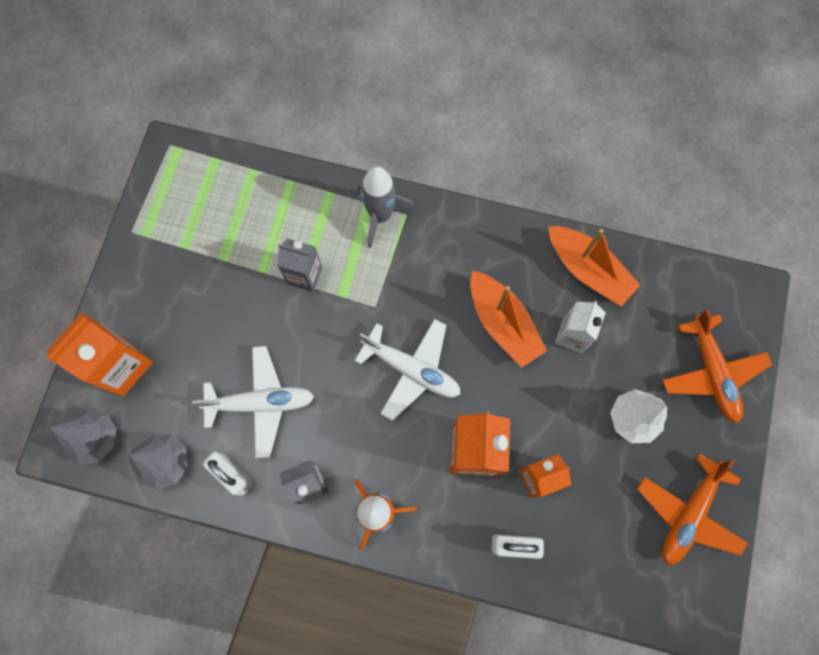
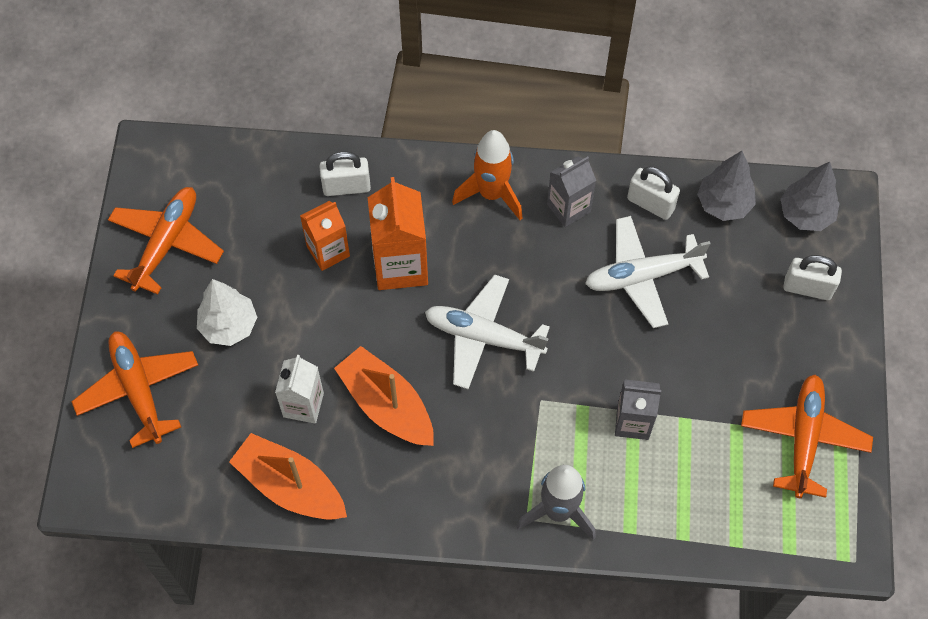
camera: 170 degrees right, 10 degrees down
(122, 366) = (807, 288): orange carton -> white padlock
(173, 240) = (803, 438): none -> orange plane

